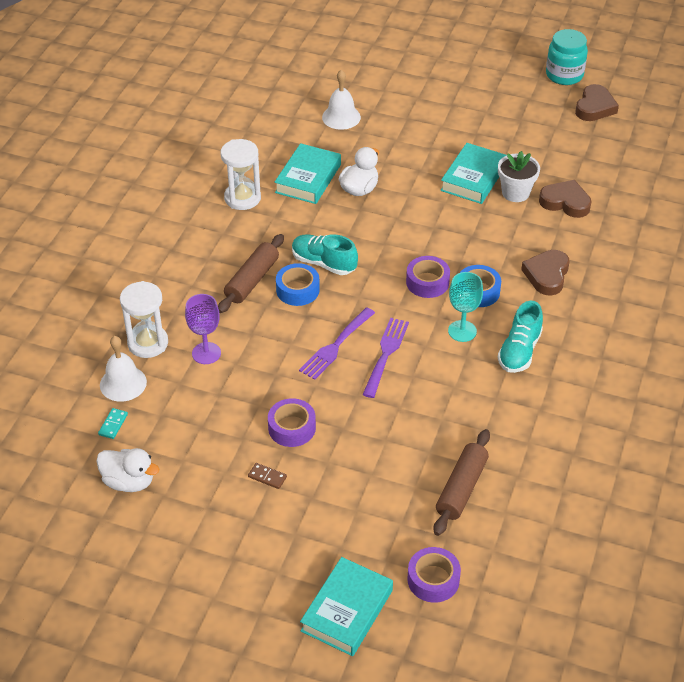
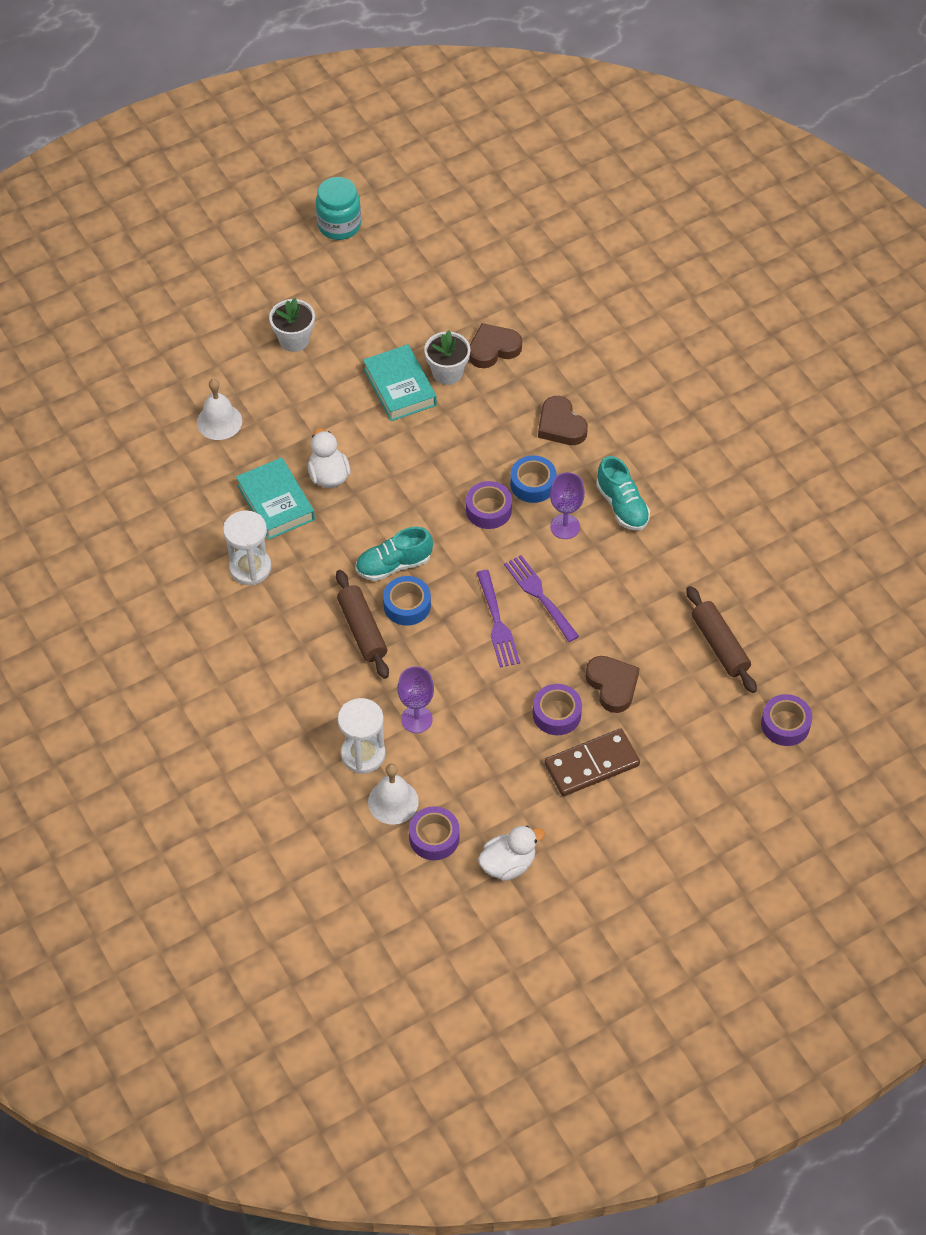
camera: 50 degrees left, 10 degrees up
(113, 424) = (434, 837): turquoise domino -> purple tape
(267, 477) = (591, 764): brown domino -> brown domino, size x2.42
(347, 610) = (764, 798): turquoise book -> none
(447, 110) = (294, 340): none -> white flower pot
(462, 331) = (565, 527): turquoise goblet -> purple goblet
(594, 107) = (402, 238): brown heart -> brown heart (612, 685)

